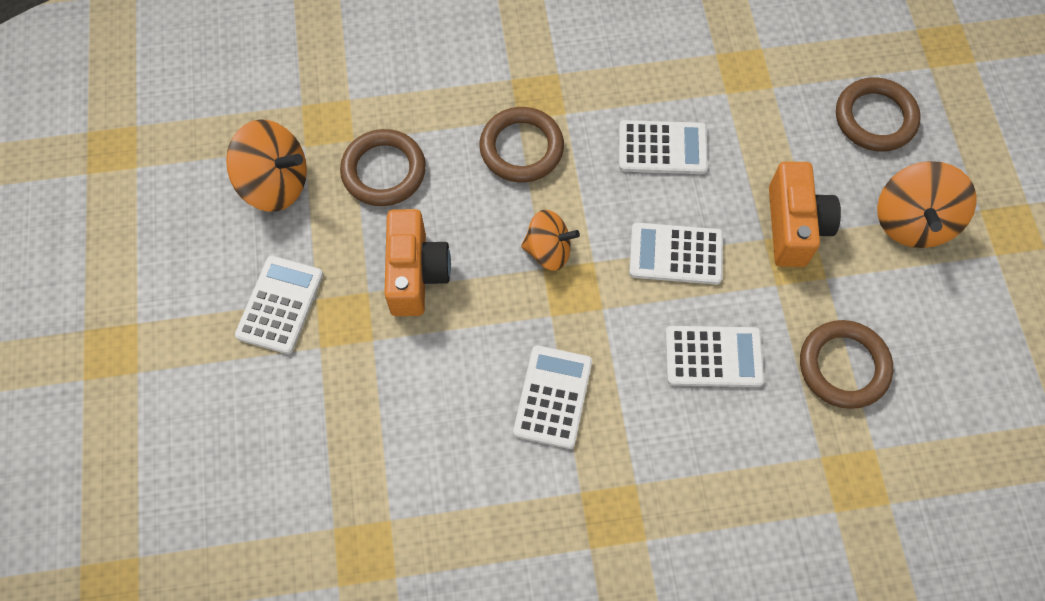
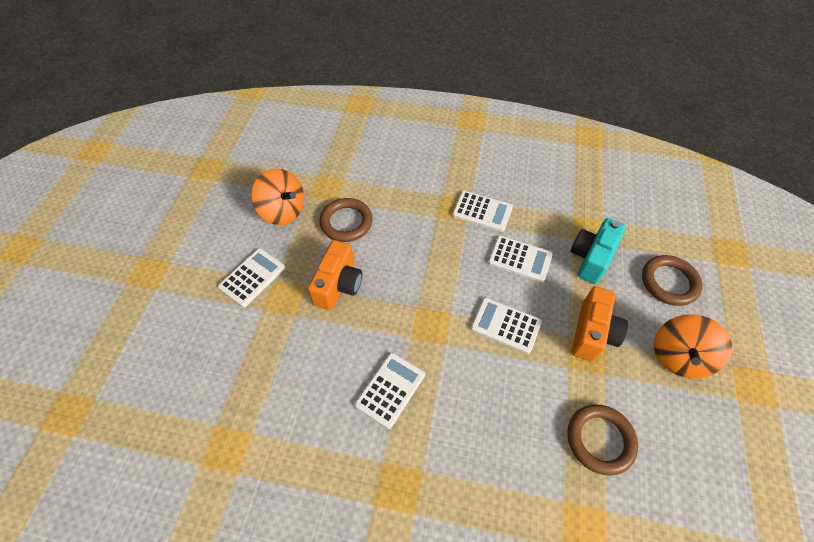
camera: 20 degrees right, 10 degrees down
(521, 148) = (432, 233): brown ring -> none
(548, 250) = (424, 297): orange spinning top -> none
(713, 357) = (508, 401): white calculator -> white calculator (482, 211)
(761, 115) = (591, 258): none -> turquoise camera

